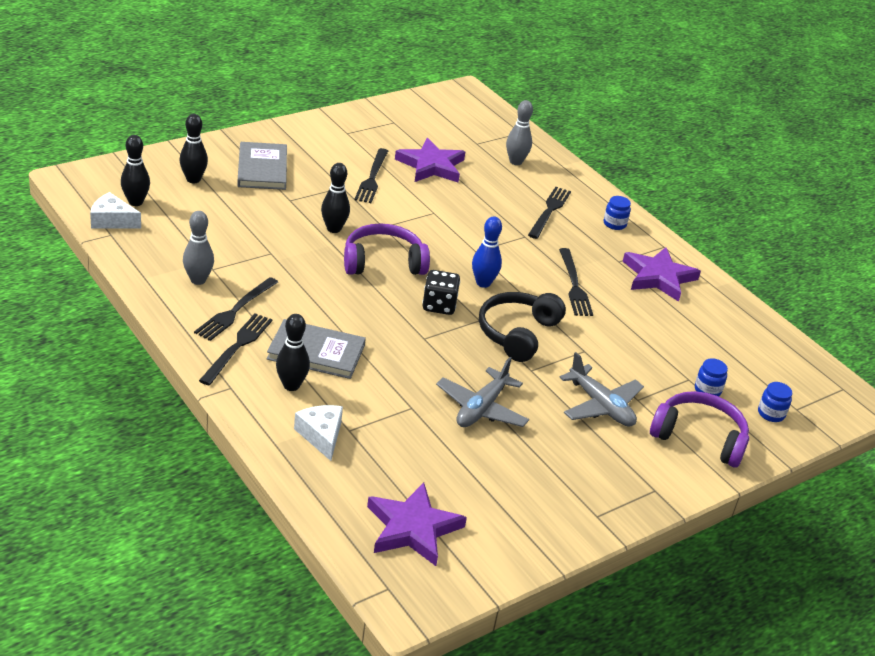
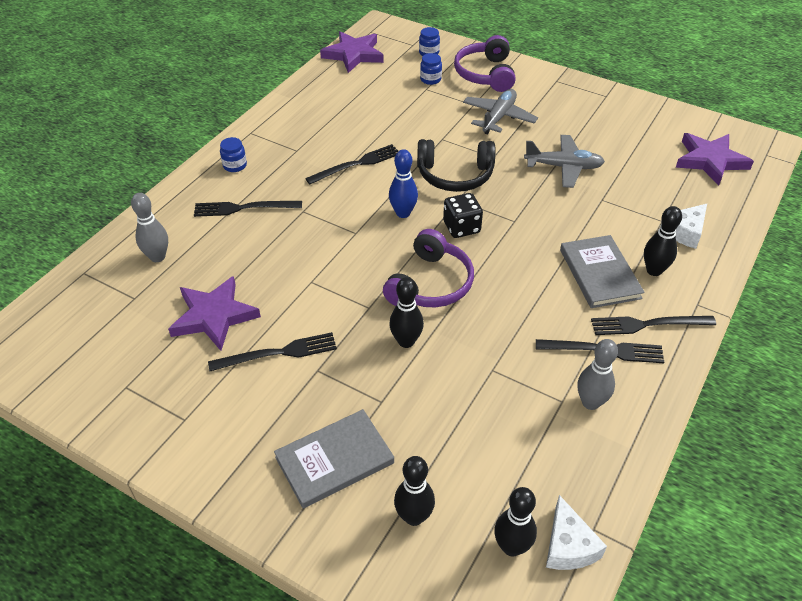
camera: 110 degrees left, 10 degrees up
(383, 262) = (430, 284): purple headphones -> purple headphones turned 120 degrees counterclockwise
(658, 277) = (303, 126): purple star -> purple star (353, 54)

